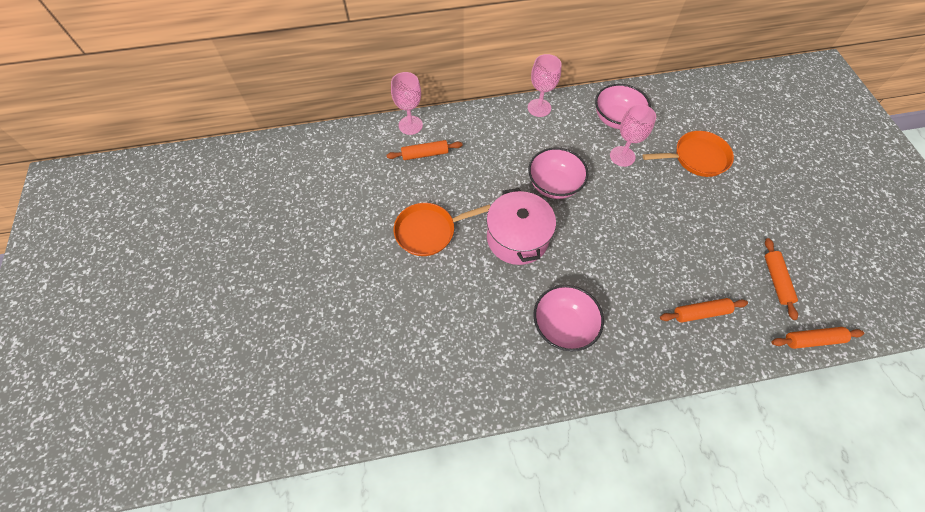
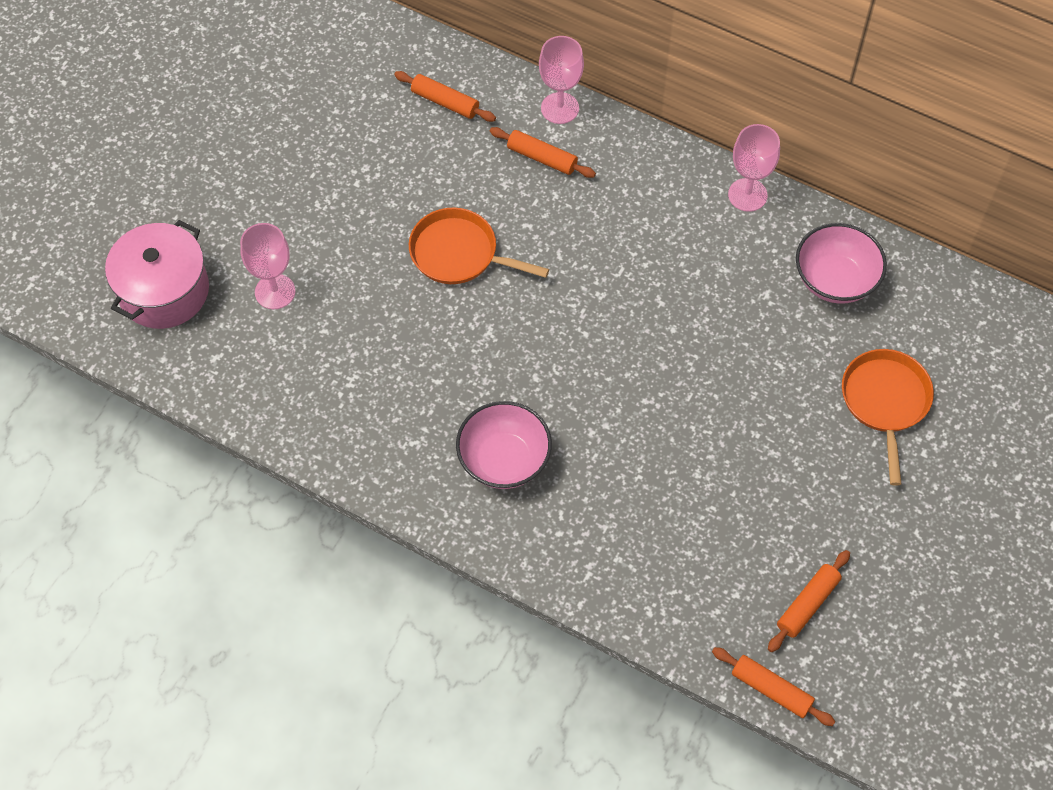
camera: 40 degrees right, 0 degrees up
(517, 238) = (551, 333): pink pot -> pink pot (164, 291)
(554, 185) = (660, 304): pink bowl -> none
(622, 156) = (787, 331): pink goblet -> pink goblet (275, 291)
(696, 158) = (885, 402): orange pan -> orange pan turned 120 degrees counterclockwise
(700, 312) = (673, 565): orange rolling pin -> orange rolling pin (445, 102)

